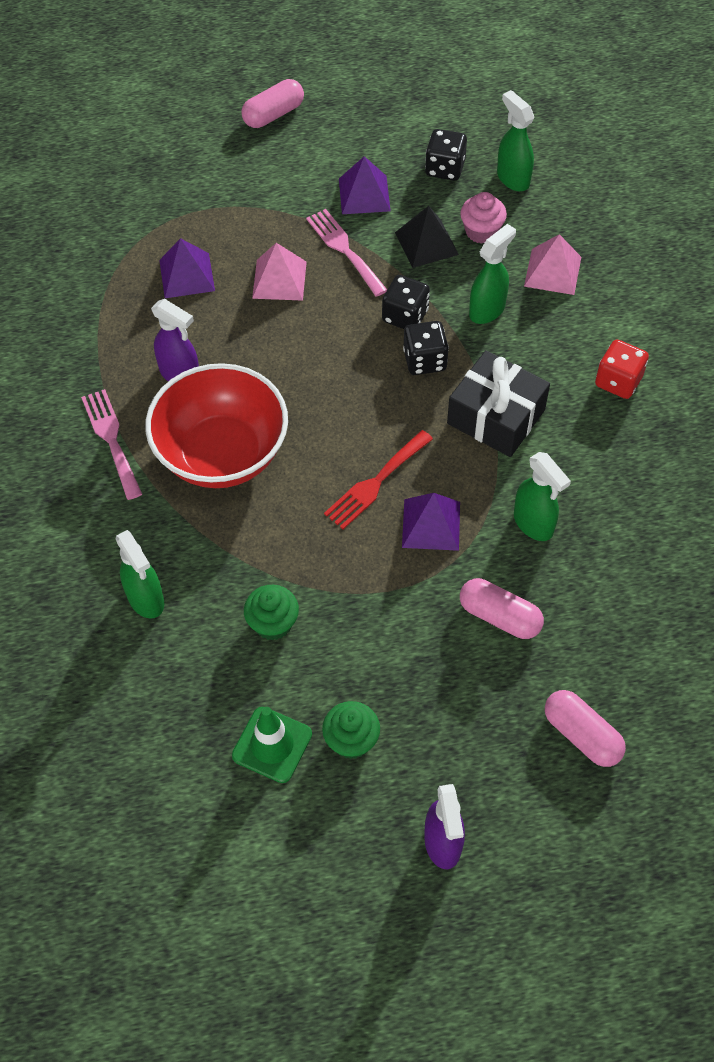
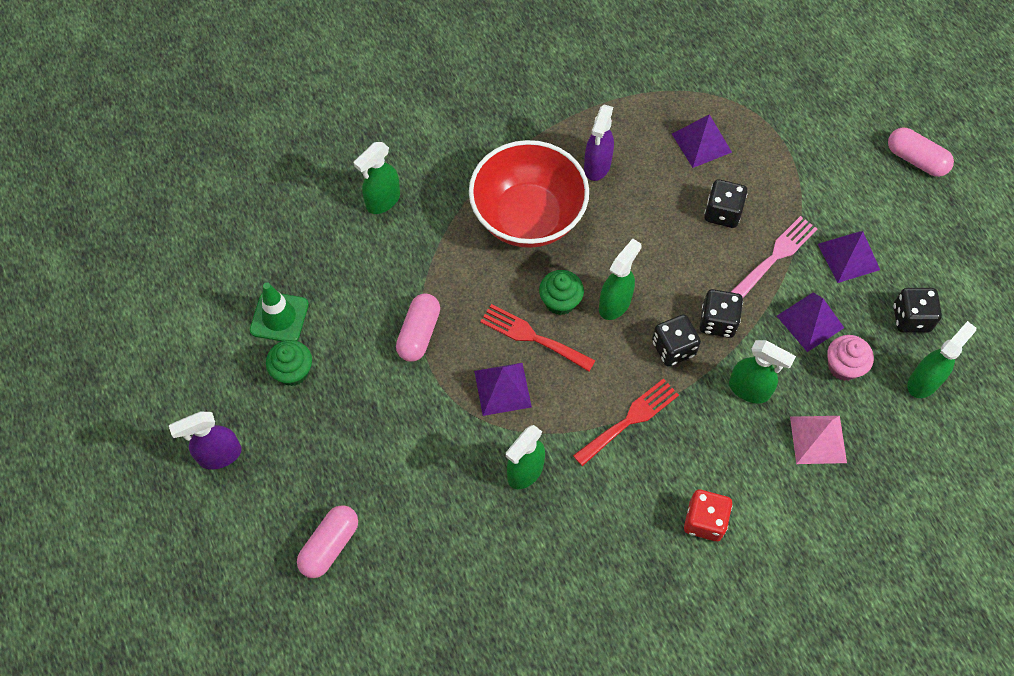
camera: 75 degrees right, 5 degrees up
(111, 439) = (520, 137): pink fork -> none
(273, 623) = (382, 292): green cupcake -> green cupcake (560, 301)
(279, 280) = (722, 213): pink pyramid -> black dice
(358, 398) = (615, 304): none -> green spray bottle
(426, 243) = (810, 321): black pyramid -> purple pyramid
(496, 416) = (630, 419): black gift -> red fork
(499, 616) = (426, 460): pink capsule -> pink capsule (419, 333)

